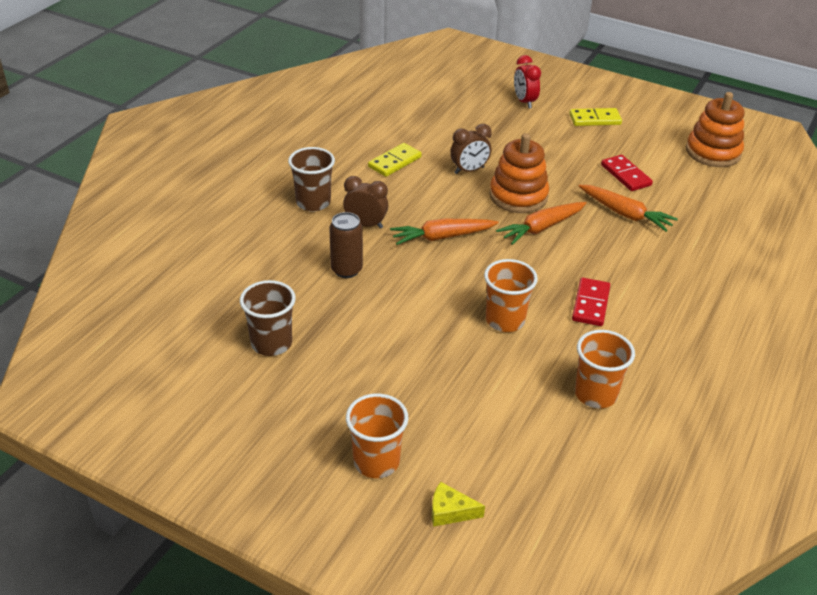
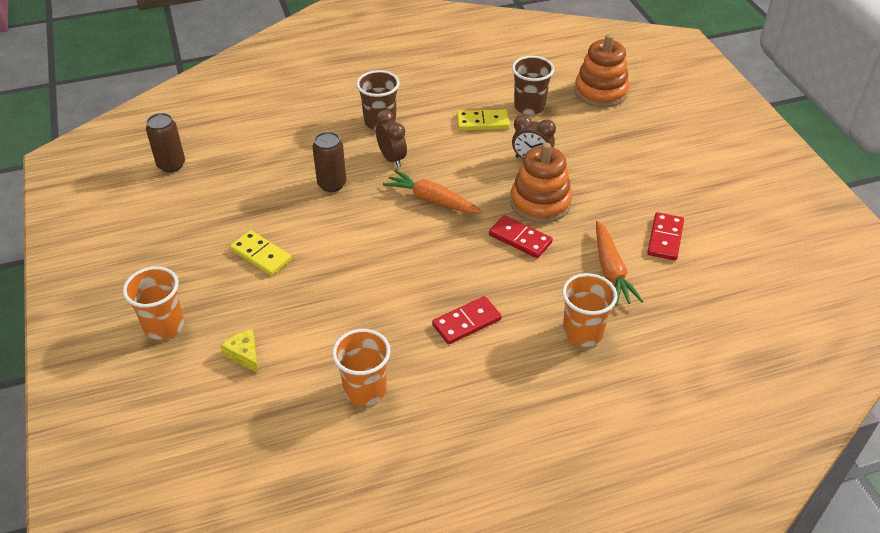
camera: 45 degrees right, 5 degrees up
(173, 337) = (171, 165): none -> brown can
(271, 343) = (216, 205): brown cup -> brown cup (529, 107)
(450, 511) = (157, 391): yellow cheese -> yellow cheese (244, 354)
(505, 320) = (384, 291): orange cup -> orange cup (582, 332)
(524, 102) = (668, 126): red clock -> none
(541, 228) = (520, 239): orange carrot -> red domino
(595, 119) = (713, 174): yellow domino -> yellow domino (261, 255)
(713, 152) = (790, 266): orange stacking toy -> orange stacking toy (600, 92)

